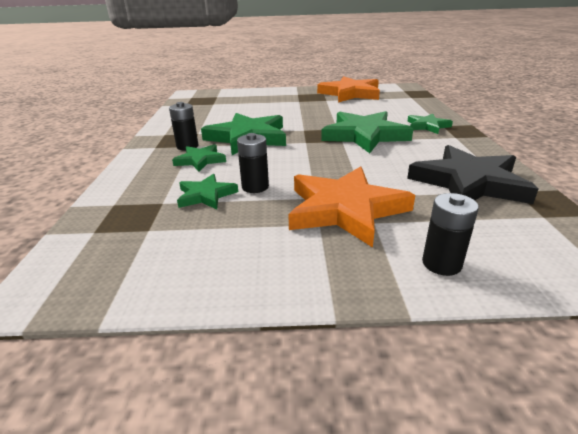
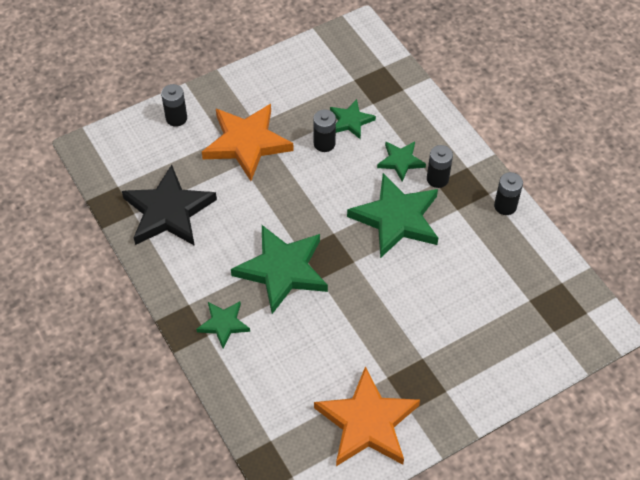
camera: 150 degrees right, 25 degrees up
(164, 128) = (505, 206): none -> black battery

